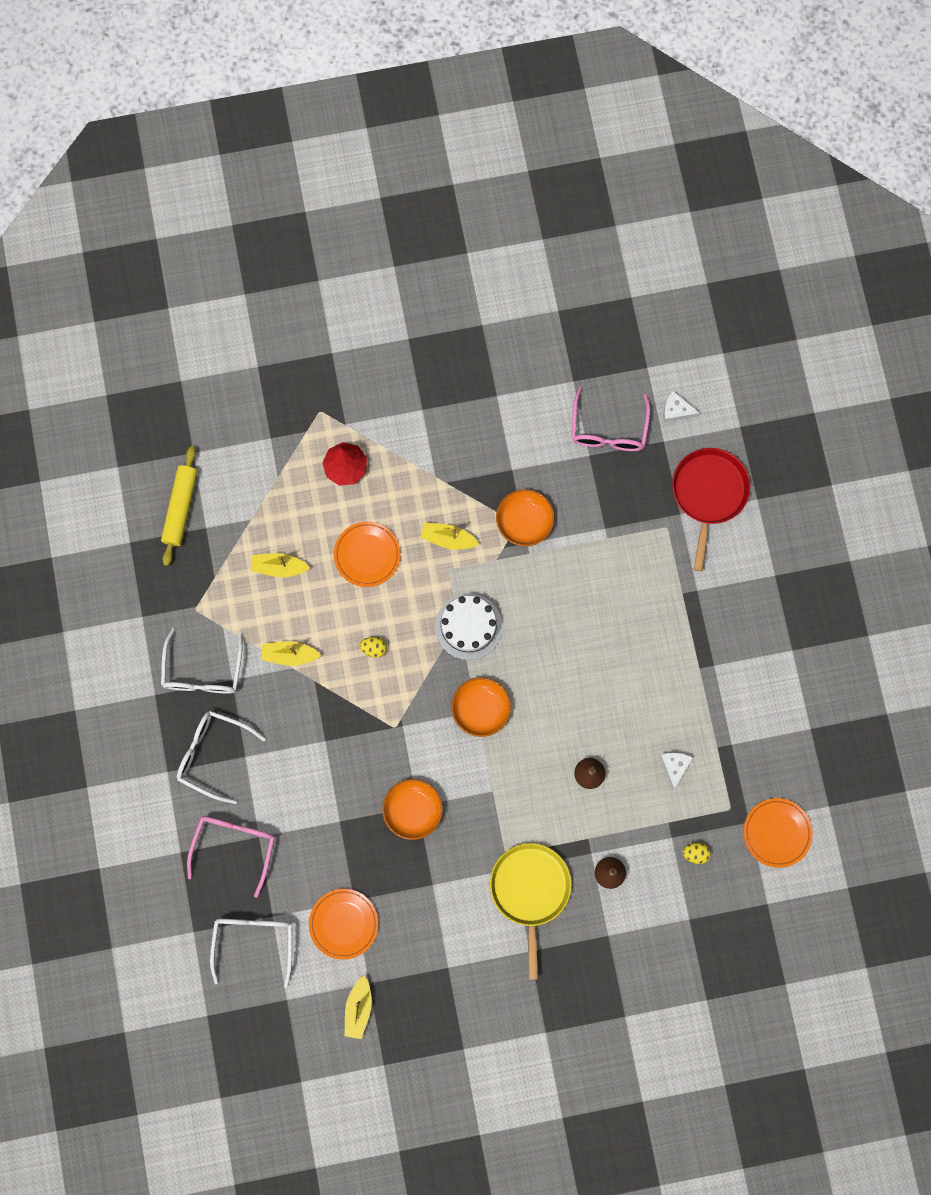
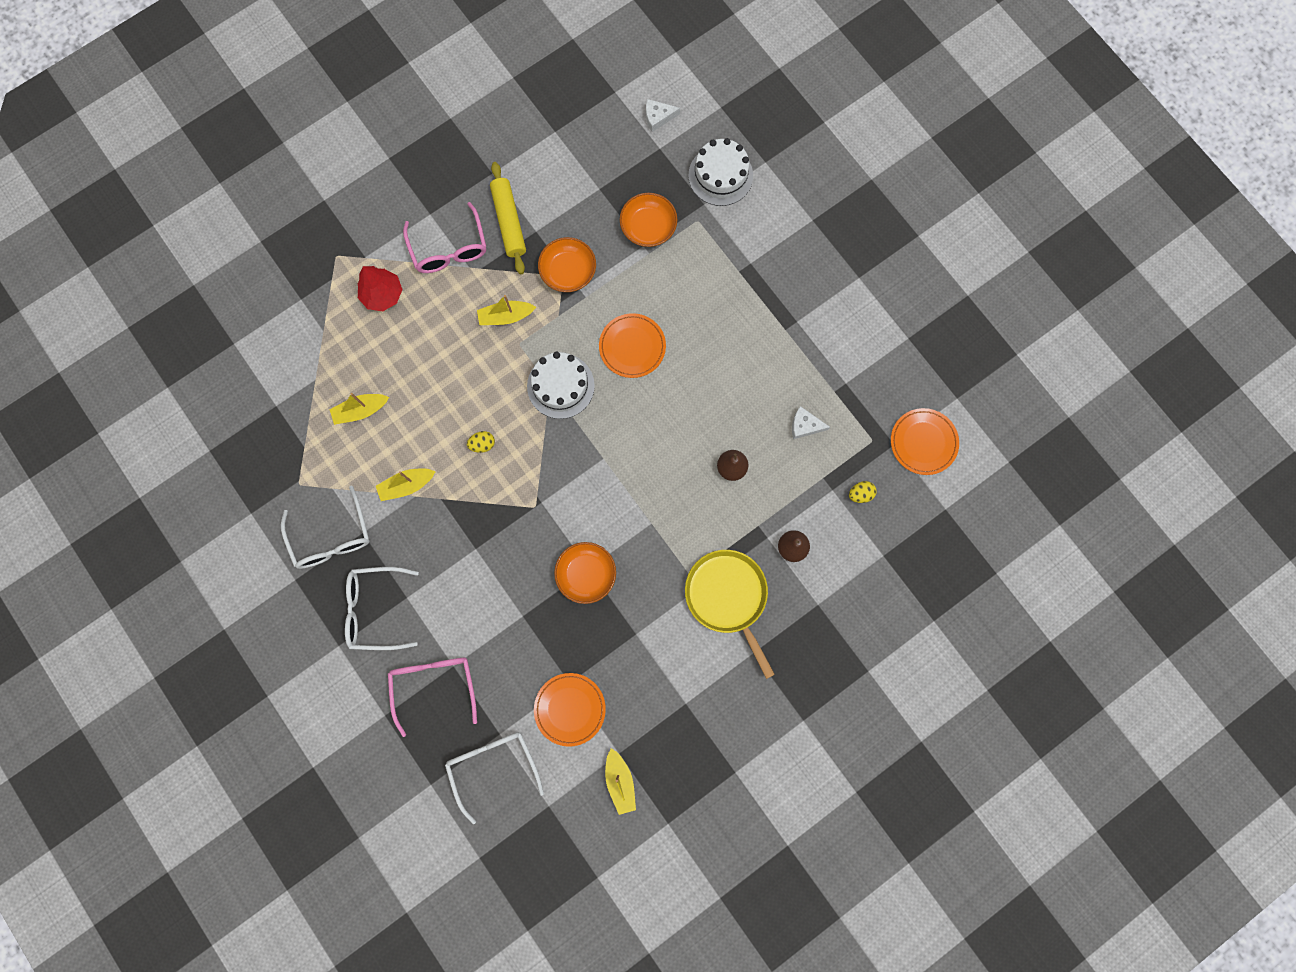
camera: 25 degrees left, 0 degrees up
(181, 508) = (244, 398): yellow rolling pin -> yellow rolling pin (509, 222)
(367, 555) = (438, 363): orange plate -> orange plate (632, 347)
(480, 709) = (606, 454): orange bowl -> orange bowl (648, 227)
(608, 429) = (606, 159): pink glasses -> pink glasses (449, 248)
(674, 766) = (805, 425): white cheese -> white cheese turned 60 degrees counterclockwise
(708, 493) = (720, 175): red pan -> white cake

